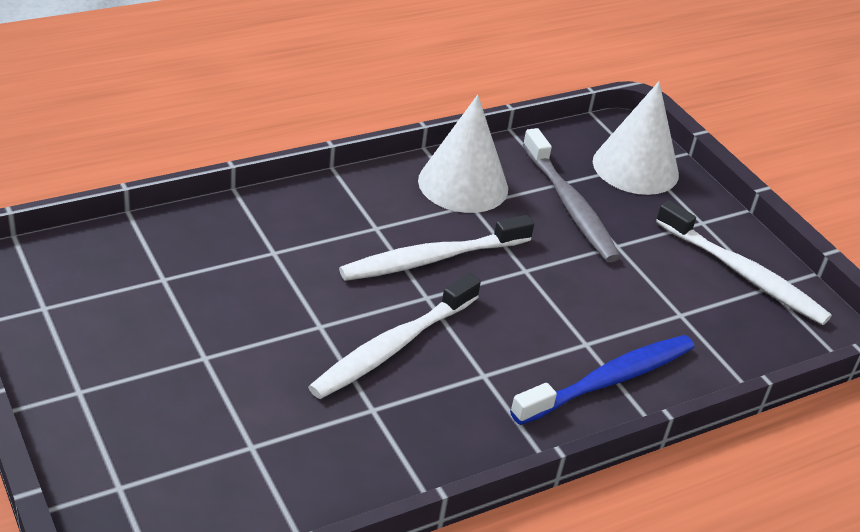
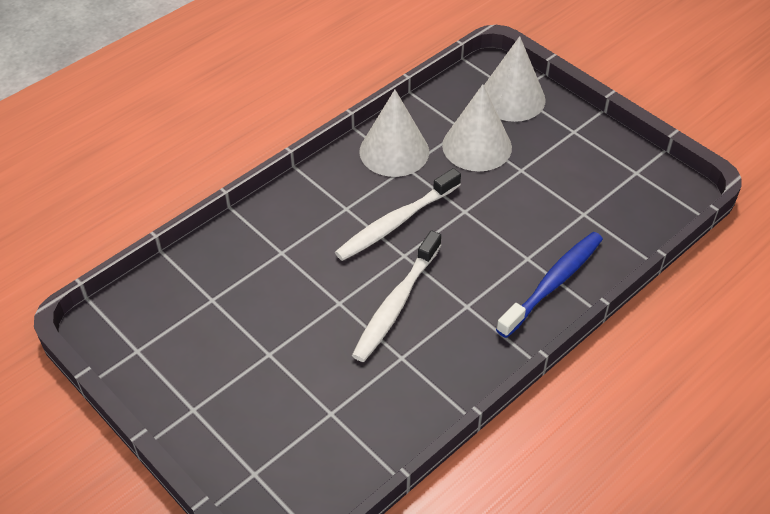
camera: 10 degrees left, 10 degrees up
(570, 205) = (477, 146): grey toothbrush -> white cone
(743, 274) = (616, 166): white toothbrush -> none

